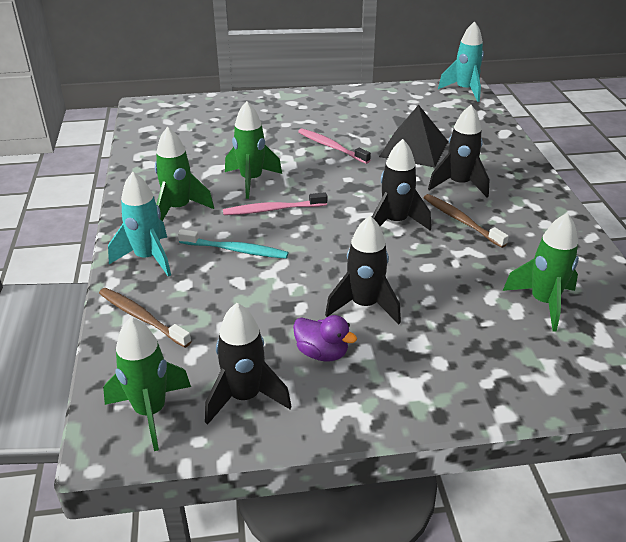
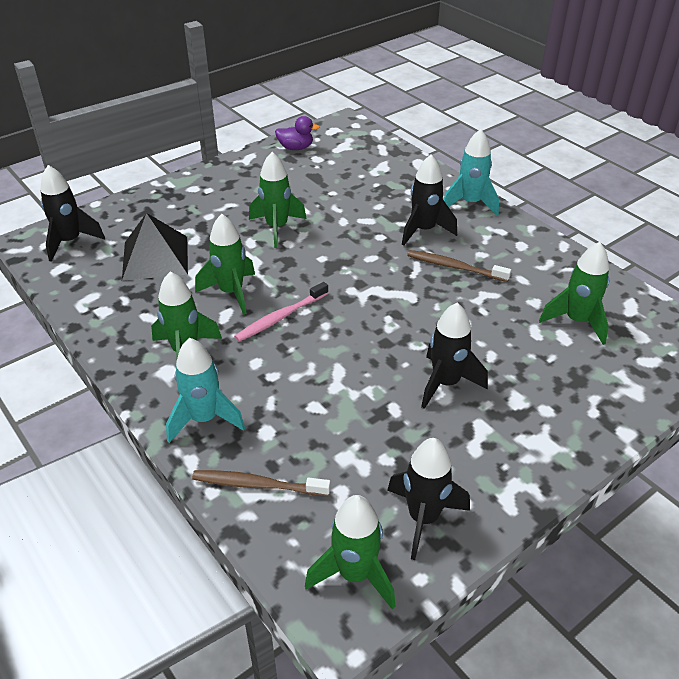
camera: 30 degrees left, 5 degrees up
(236, 250) = (284, 375): turquoise toothbrush -> none
(322, 353) = (450, 445): purple duck -> purple duck (296, 148)
(331, 147) = (277, 228): pink toothbrush -> green rocket
(395, 222) = (402, 289): black rocket -> black rocket (70, 242)
(414, 149) = (355, 205): black pyramid -> black pyramid (155, 258)
(464, 90) = (348, 127): turquoise rocket -> turquoise rocket (470, 203)

